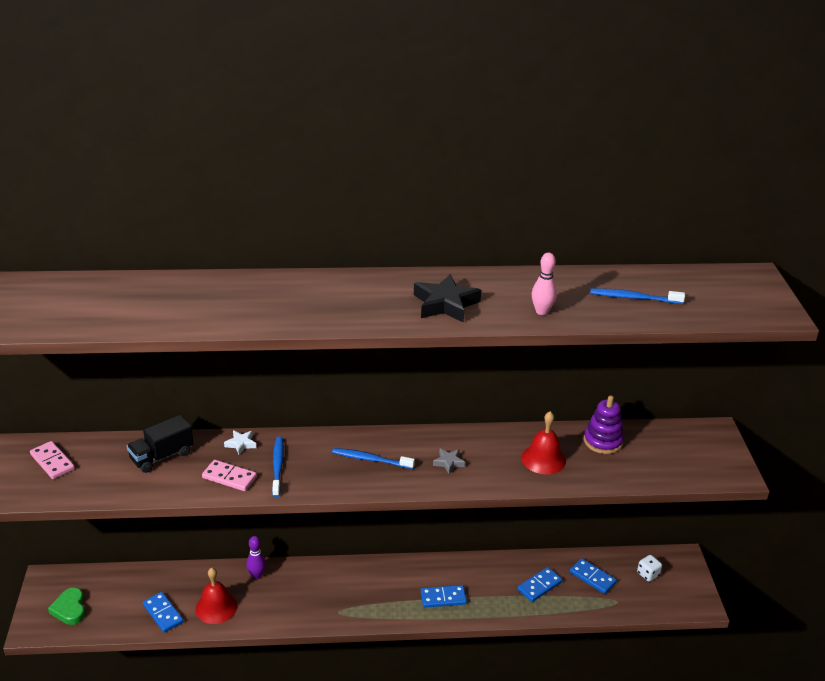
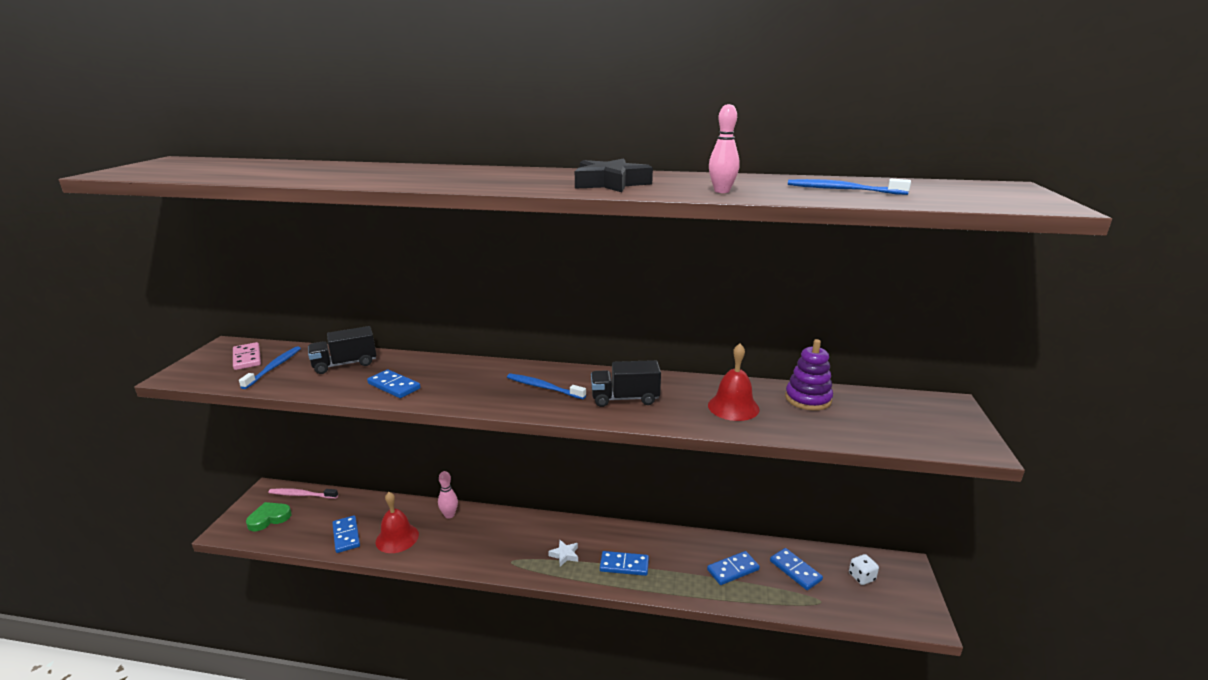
camera: 15 degrees right, 10 degrees down
(70, 609) = (269, 518): green heart -> green heart turned 60 degrees clockwise
(88, 578) = (302, 495): none -> pink toothbrush
(229, 477) = (394, 386): pink domino -> blue domino
(241, 444) = (424, 363): white star -> white star (564, 555)
(257, 575) = (449, 515): purple bowling pin -> pink bowling pin
(278, 466) = (447, 383): blue toothbrush -> blue toothbrush (274, 367)
(449, 462) = (625, 398): grey star -> black truck

